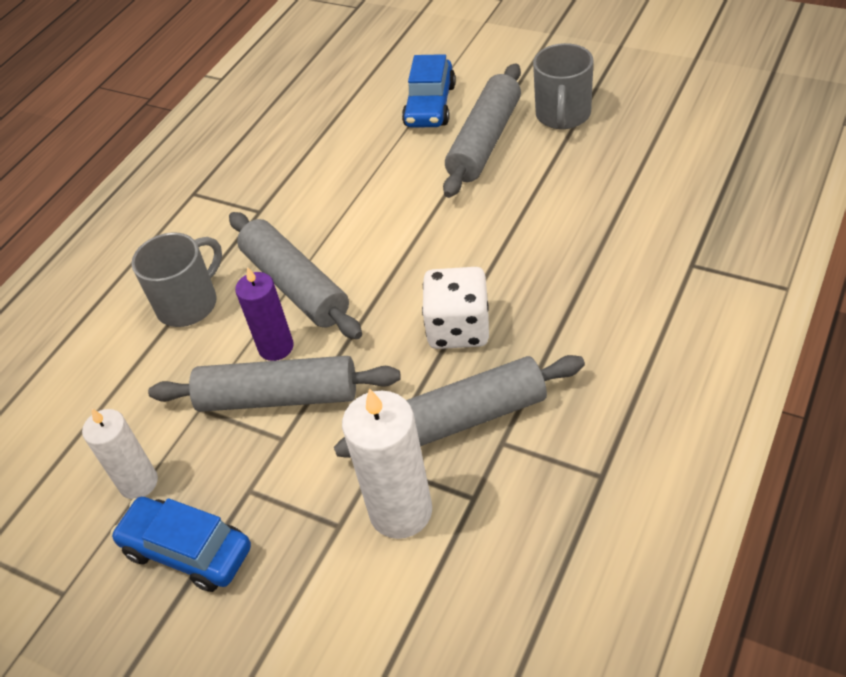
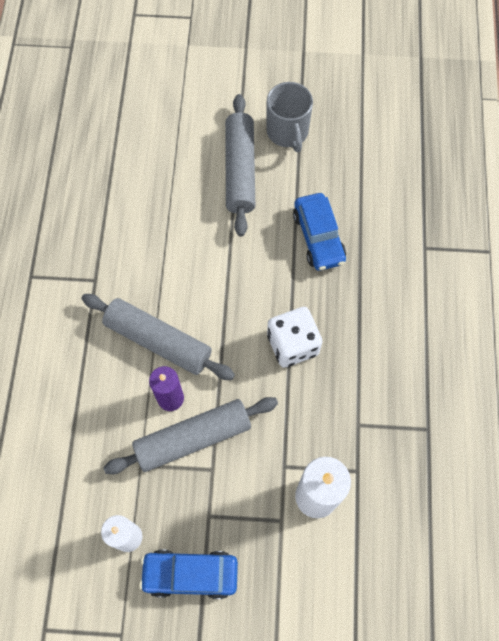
camera: 30 degrees left, 20 degrees up
(189, 304) = (84, 380): grey mug -> none
(430, 105) = (182, 143): blue car -> blue car (318, 237)
(463, 419) = (326, 415): grey rolling pin -> none

